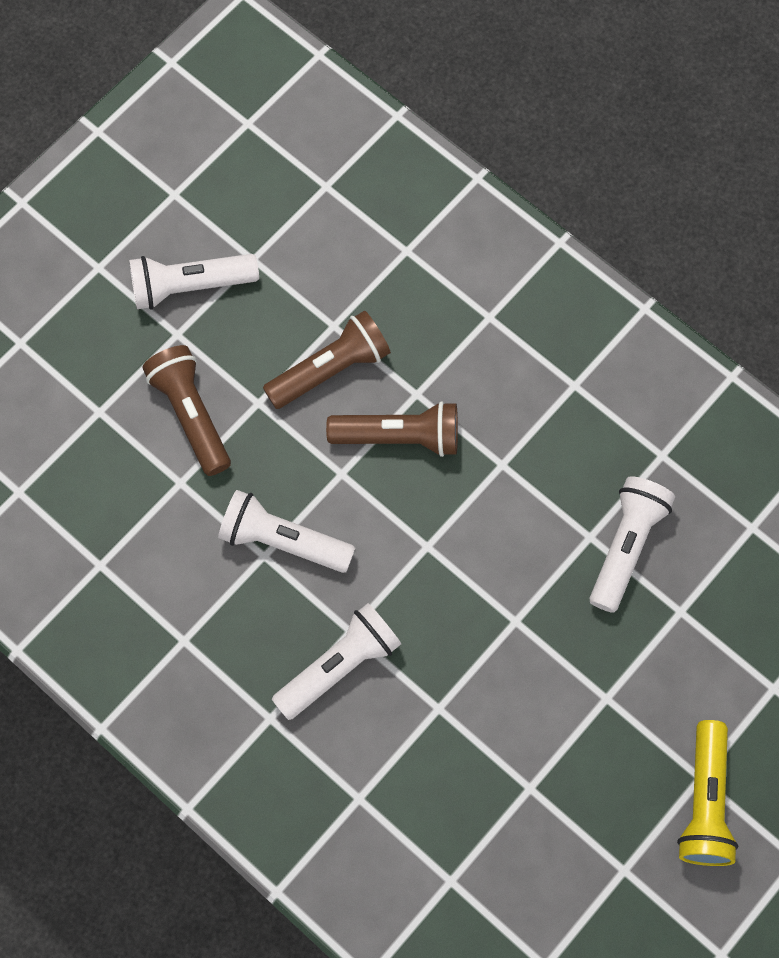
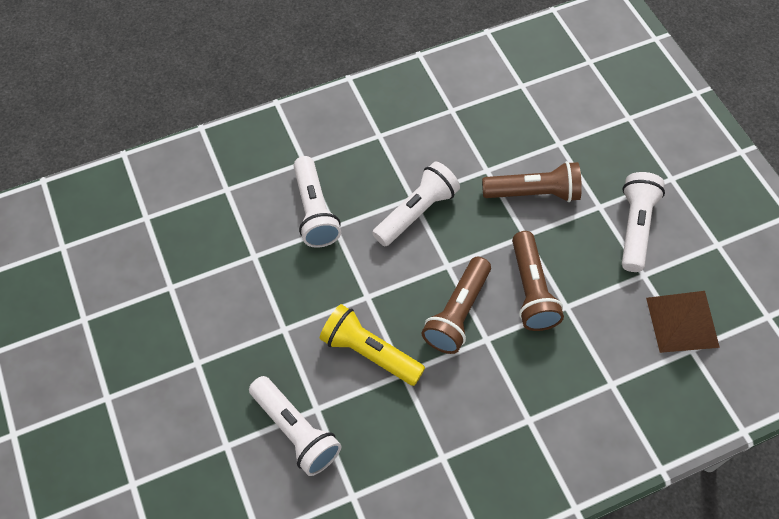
camera: 115 degrees right, 10 degrees down
(296, 204) = (682, 322): none -> brown pyramid
(704, 802) = (90, 392): yellow flashlight -> yellow flashlight (370, 352)

